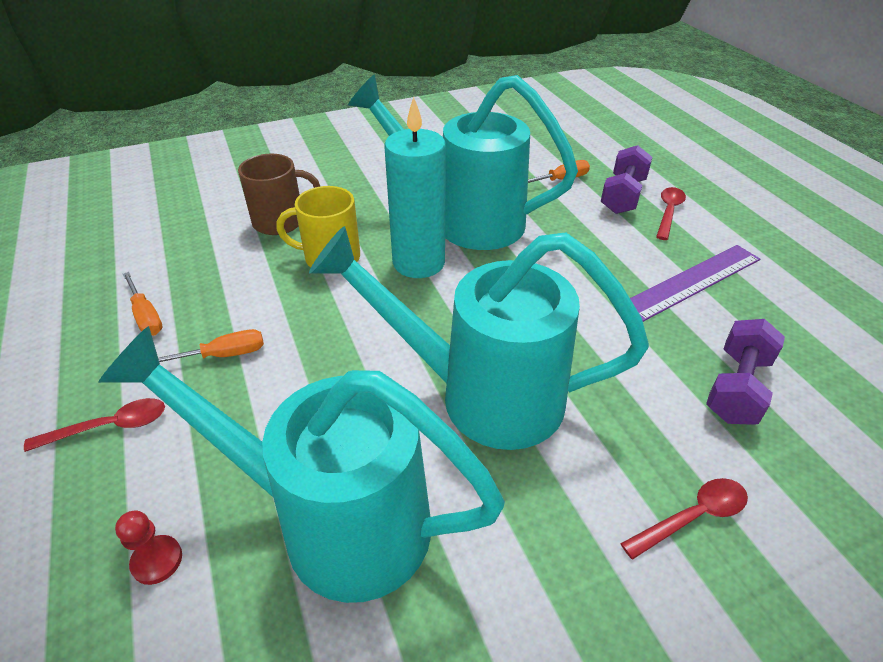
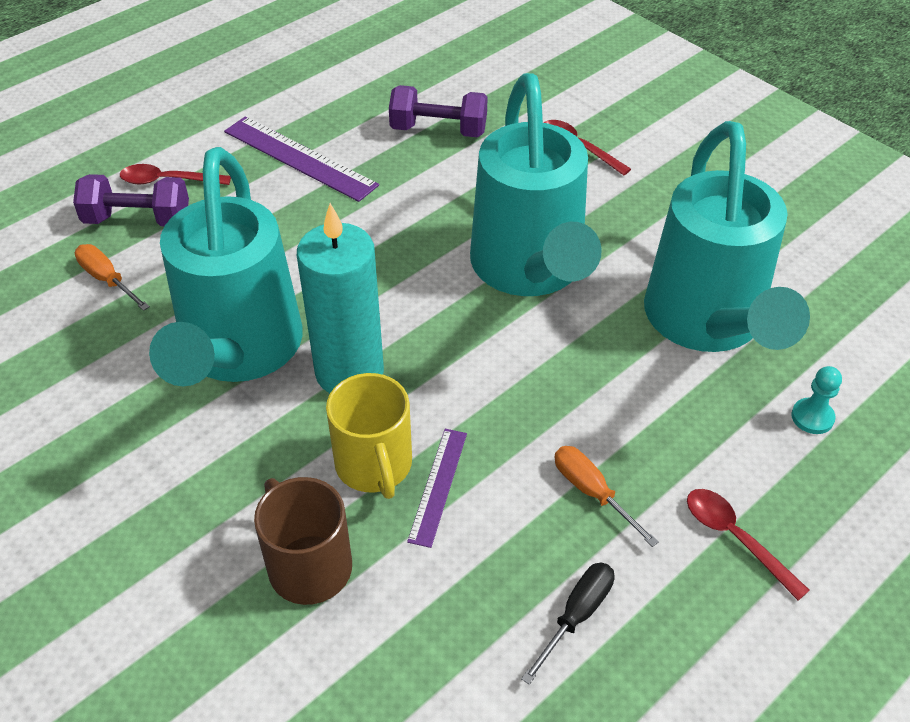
camera: 110 degrees left, 5 degrees up
(146, 316) = (576, 615): orange screwdriver -> black screwdriver
(157, 560) = (812, 417): red pawn -> turquoise pawn
(292, 281) = (438, 486): none -> purple ruler

